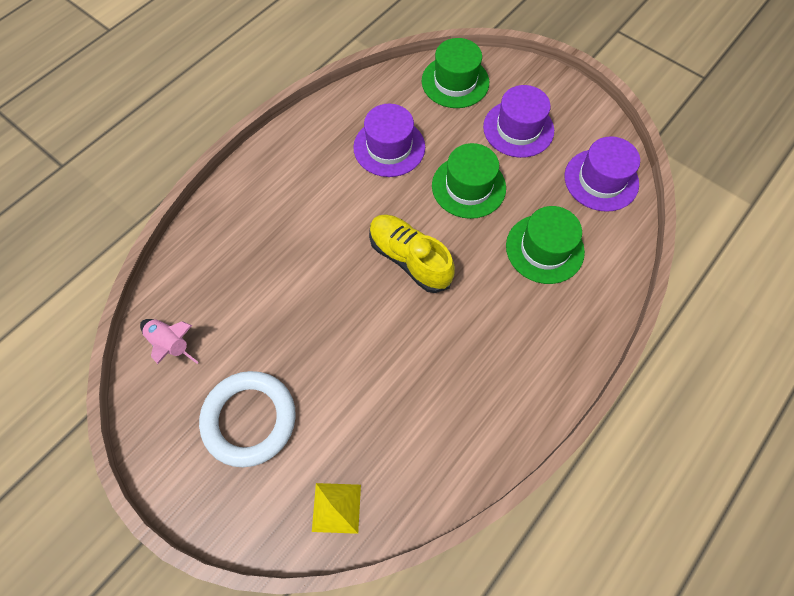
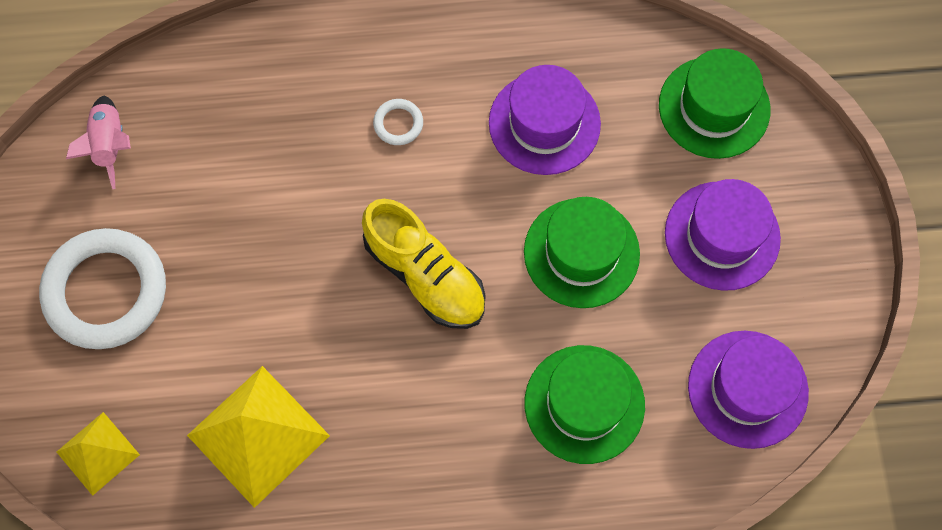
camera: 45 degrees right, 5 degrees up
(319, 204) = (398, 124): none -> white ring
(409, 259) = (425, 275): yellow shoe -> yellow shoe turned 135 degrees clockwise
(412, 411) = (258, 435): none -> yellow pyramid

